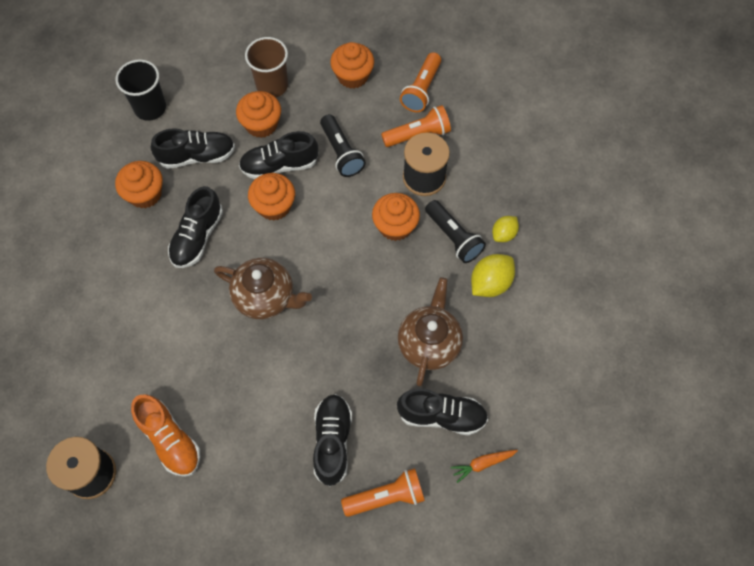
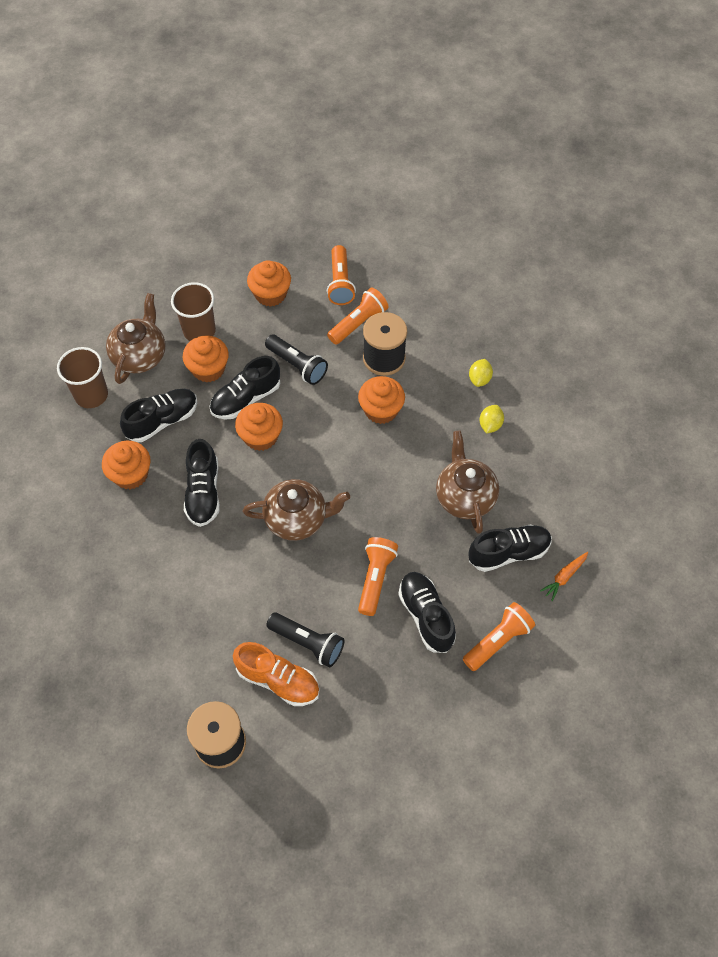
camera: 25 degrees left, 5 degrees down
(150, 108) = (91, 395): black cup -> brown cup
(209, 88) = (140, 355): none -> brown teapot
(305, 385) = (375, 578): none -> orange flashlight
(453, 237) = (437, 399): black flashlight -> black flashlight (308, 643)
(490, 283) = (490, 425): yellow lemon -> yellow lemon, size x0.63

